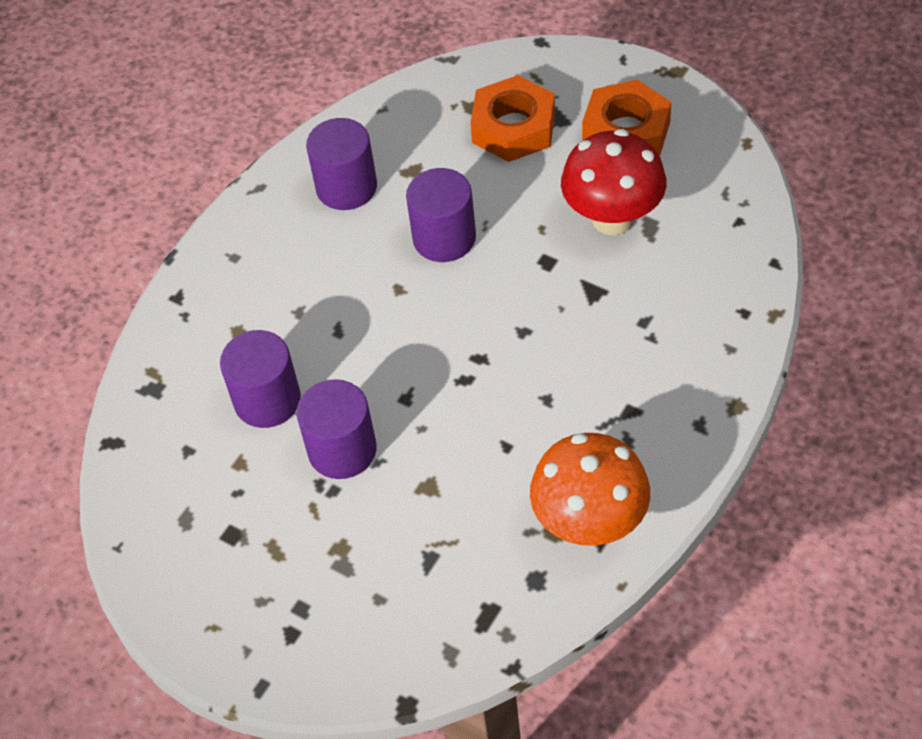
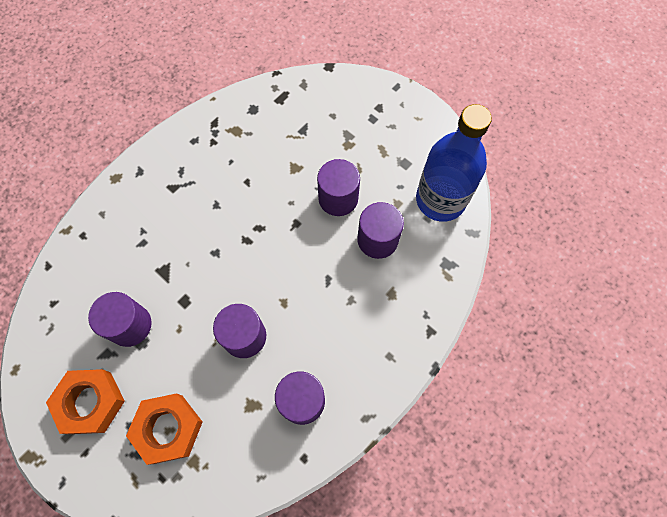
camera: 175 degrees left, 15 degrees up
(166, 483) = (440, 200): none -> blue bottle
(590, 523) = (217, 130): orange mushroom -> none
(613, 218) = (130, 325): red mushroom -> purple cylinder

